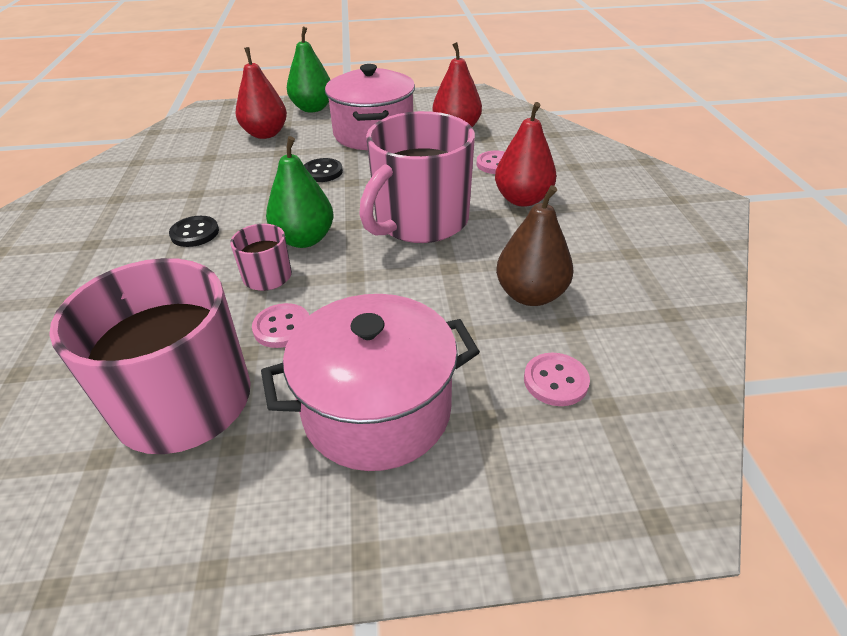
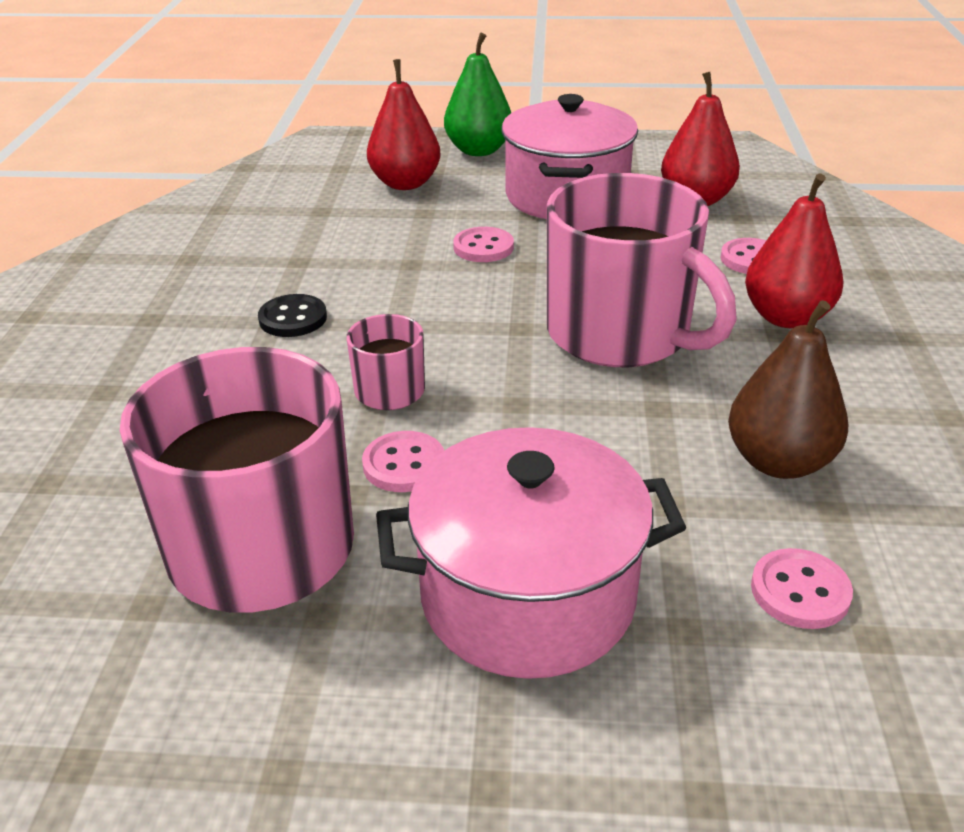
camera: 10 degrees right, 5 degrees down
(304, 239) = (447, 343): green pear -> none
(322, 172) = (483, 247): black button -> pink button
(419, 221) = (622, 334): pink mug -> pink mug turned 90 degrees counterclockwise

